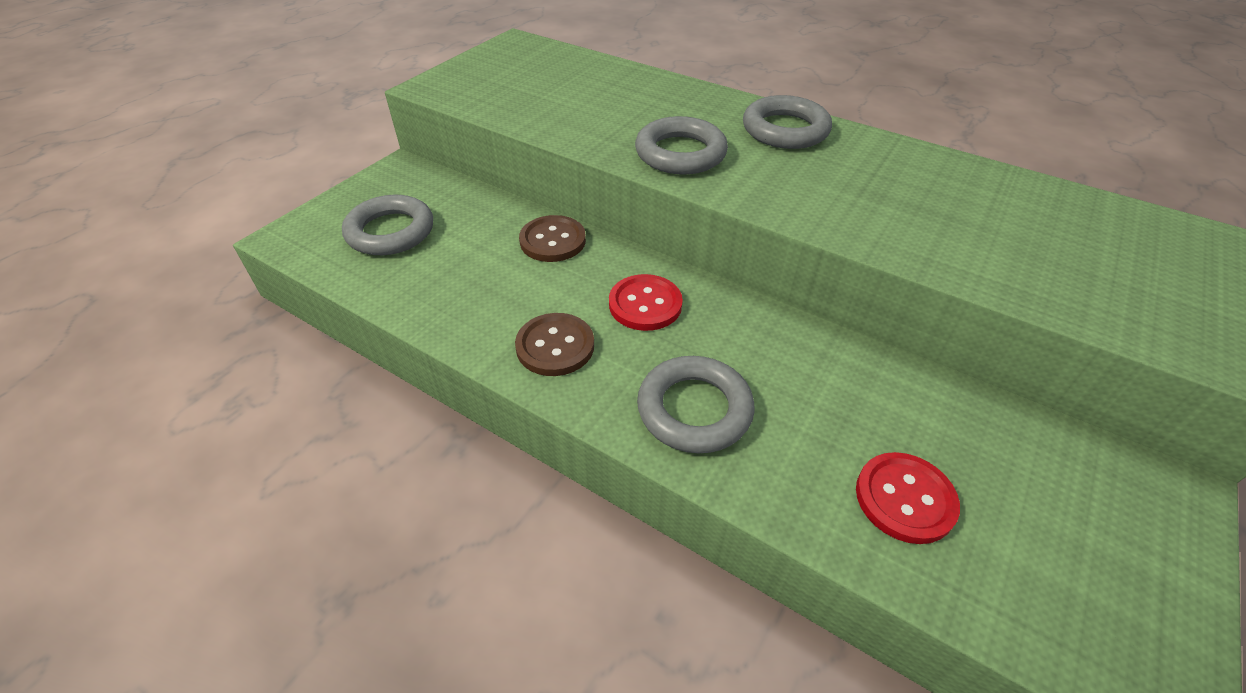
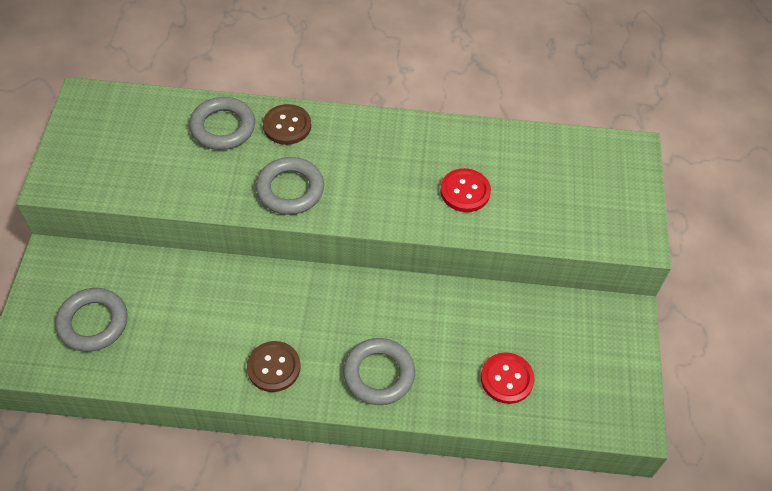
camera: 30 degrees left, 10 degrees up
(552, 241) = (220, 281): brown button -> brown button (287, 126)
(645, 304) = (312, 310): red button -> red button (465, 191)
(785, 130) = (350, 136): grey ring -> grey ring (223, 127)

